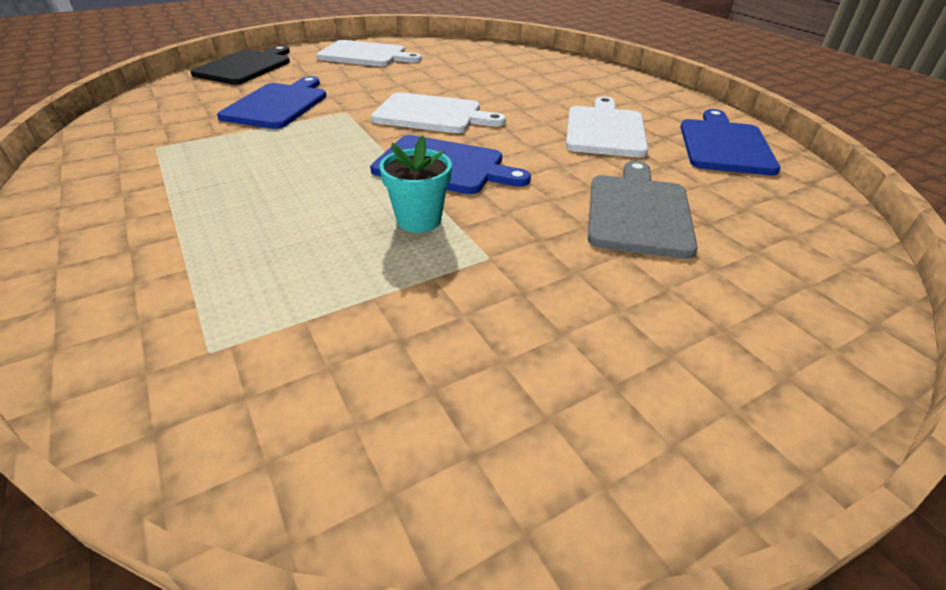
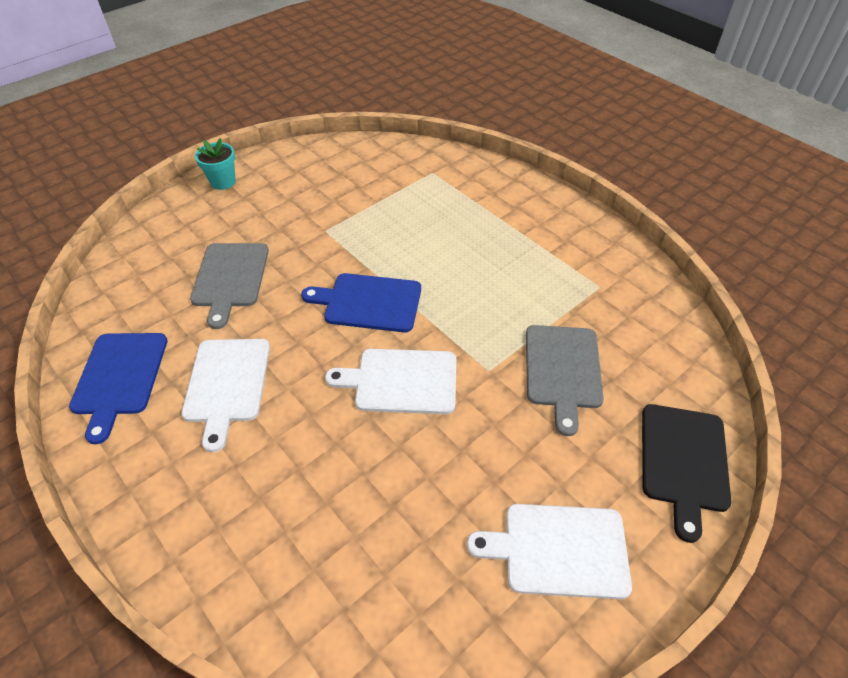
camera: 170 degrees right, 10 degrees up
(278, 104) = (562, 370): blue cutting board -> grey cutting board
(419, 220) = (371, 249): turquoise flower pot -> turquoise flower pot (223, 182)

